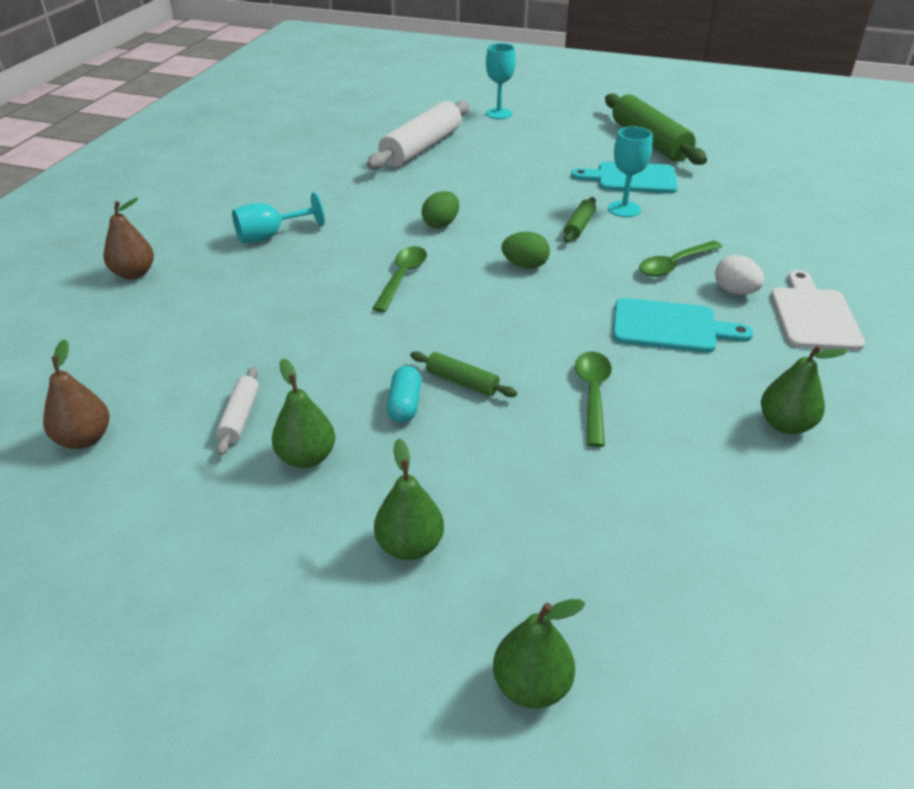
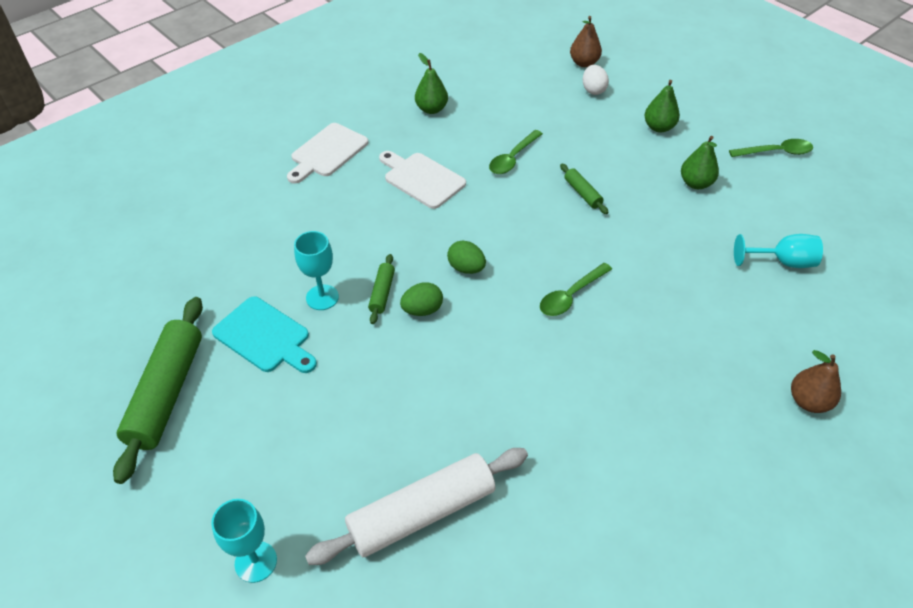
camera: 150 degrees left, 10 degrees up
(84, 439) = (831, 243): brown pear -> brown pear (584, 63)
(240, 417) = (730, 222): white rolling pin -> none
(270, 236) = (667, 404): turquoise goblet -> turquoise goblet (782, 262)
(405, 405) = (626, 192): turquoise capsule -> none
(441, 224) = (497, 349): green egg -> green egg (422, 310)
(531, 685) = (635, 73): green pear -> none
(579, 226) = (382, 293): green rolling pin -> green rolling pin turned 45 degrees counterclockwise
(670, 327) = (421, 179): turquoise cutting board -> white cutting board
(674, 265) = (358, 223): green spoon -> green spoon (775, 152)
(735, 291) = (348, 186): white egg -> white egg (593, 90)

